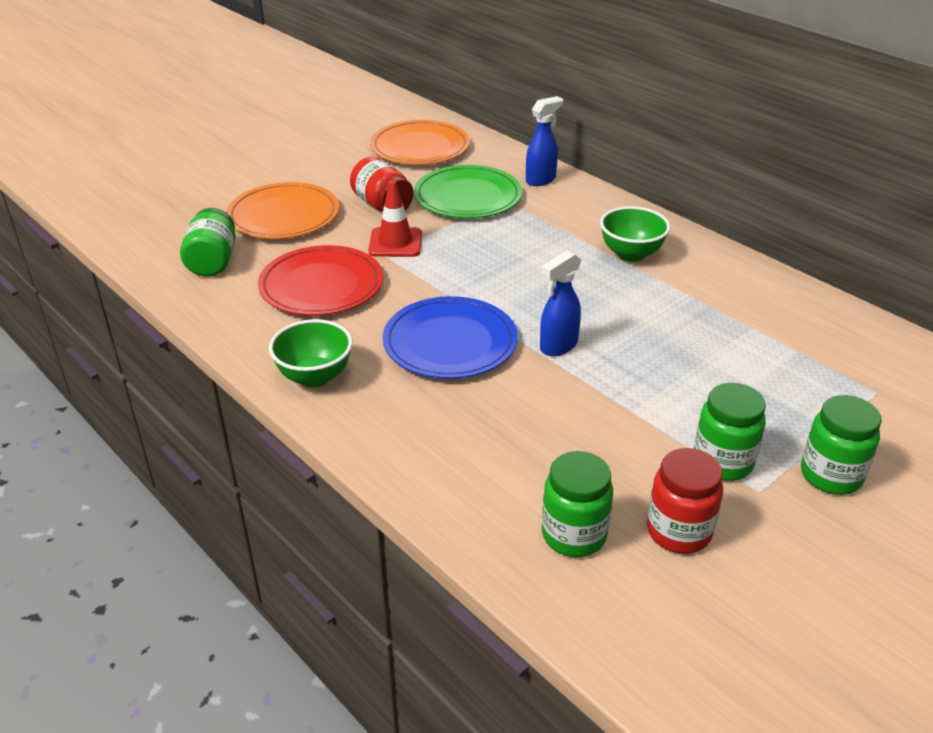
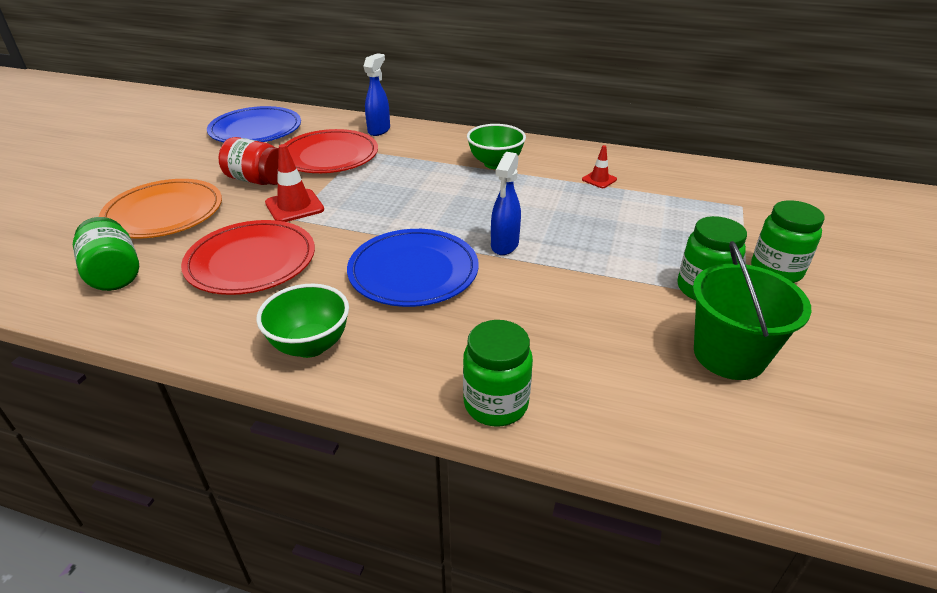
camera: 30 degrees left, 0 degrees up
(420, 147) = (256, 130): orange plate -> blue plate
(468, 197) = (329, 156): green plate -> red plate
(574, 535) = (661, 393): green jar -> green jar (496, 404)
(678, 532) = (729, 355): red jar -> green bucket
(732, 307) = (599, 179): none -> red traffic cone

